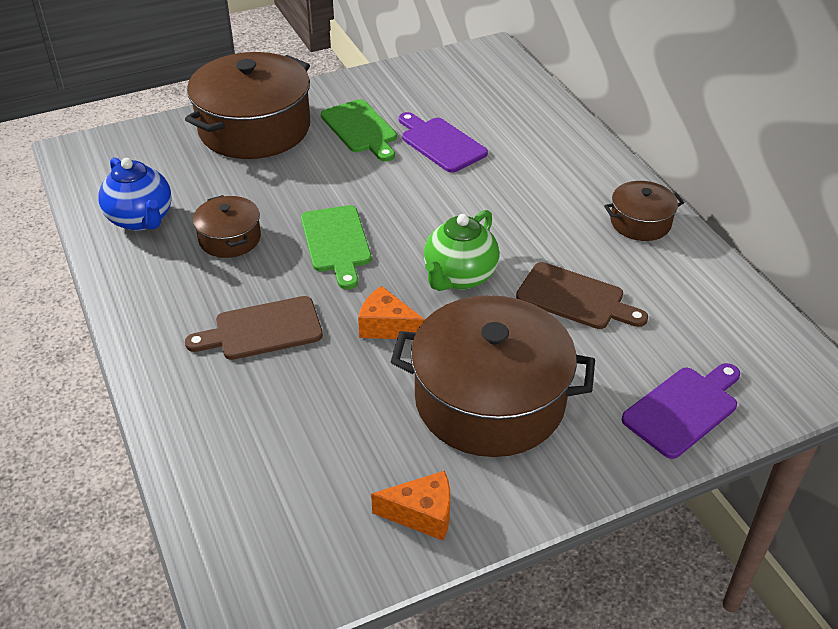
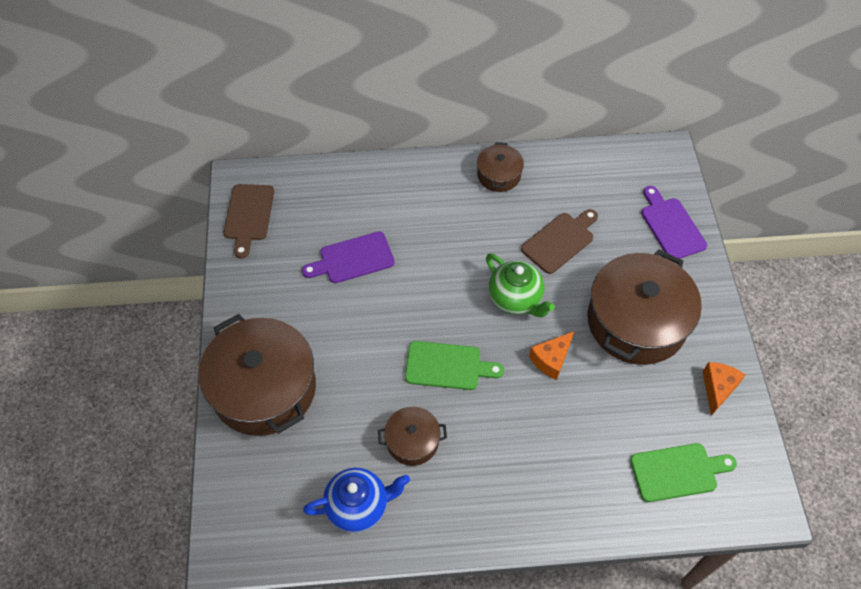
camera: 70 degrees left, 15 degrees up
(262, 330) = (528, 441): brown cutting board -> brown cutting board (249, 216)
(361, 129) = (306, 308): green cutting board -> green cutting board (677, 471)

